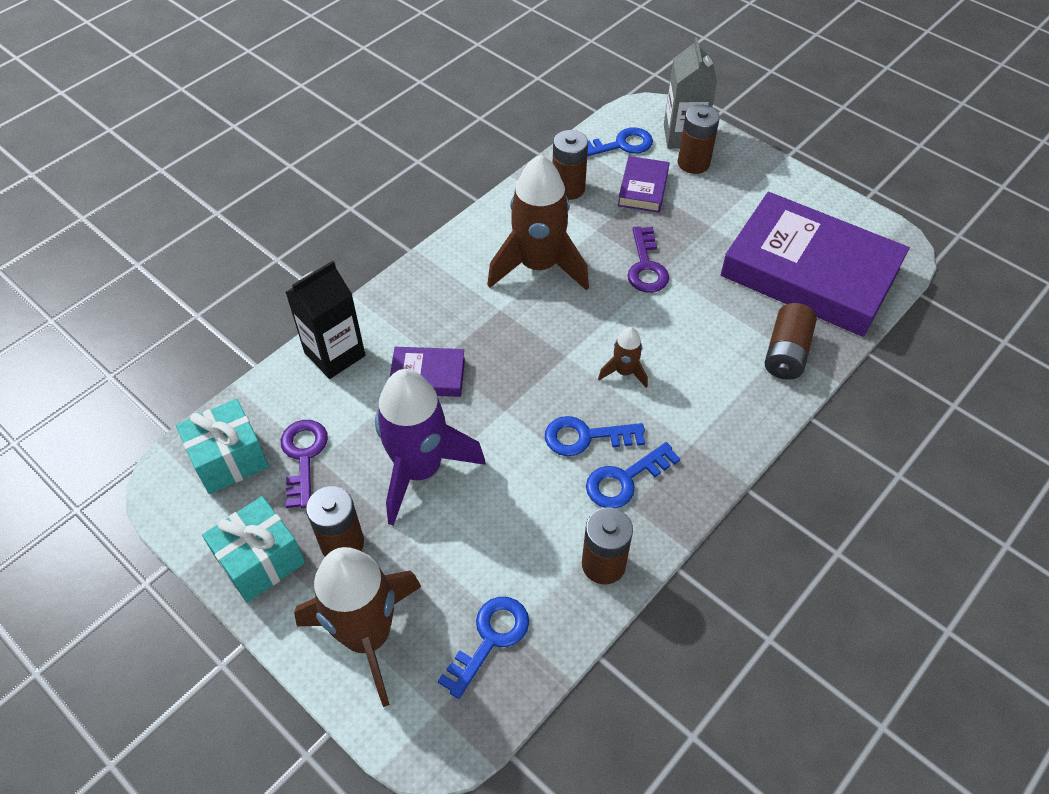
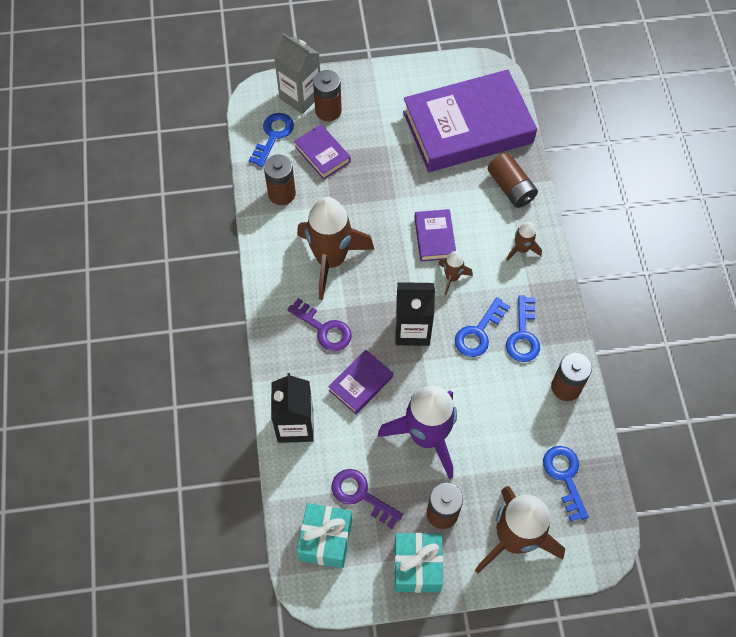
camera: 50 degrees left, 10 degrees up
(529, 378) = (412, 330): none -> black carton
(646, 266) = (385, 203): purple key -> purple key (324, 329)
(653, 328) = (434, 237): none -> purple book
(725, 410) = (521, 249): none -> brown rocket

